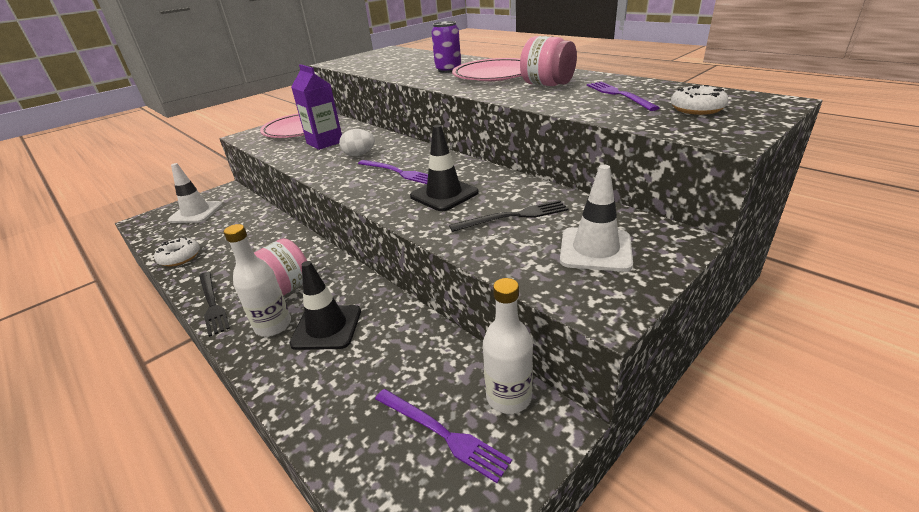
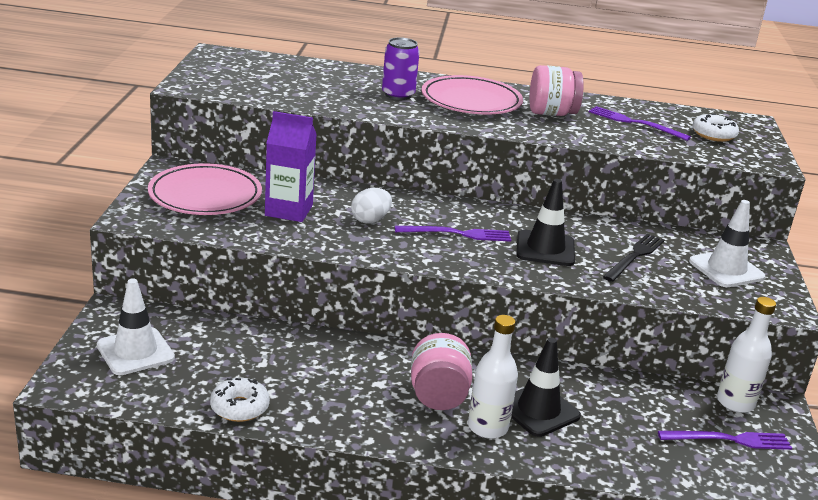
camera: 45 degrees left, 5 degrees down
(212, 304) = (386, 434): black fork -> none

